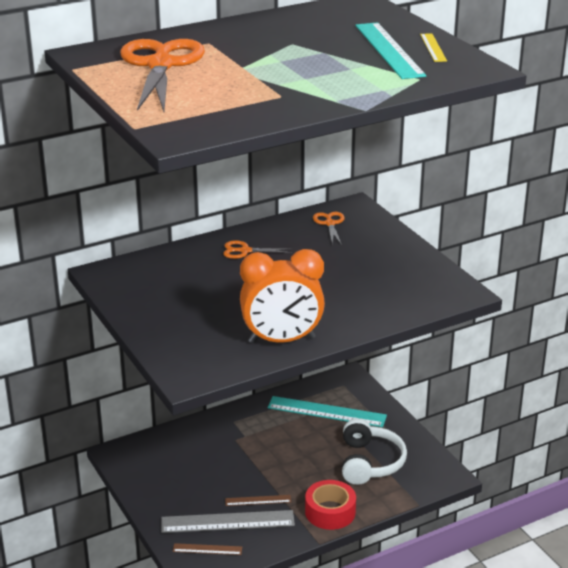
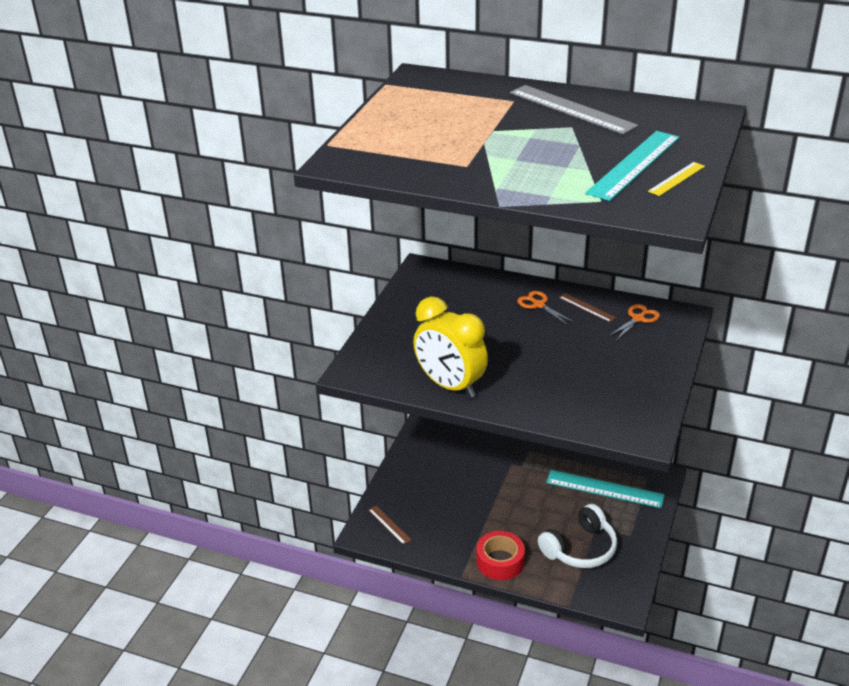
camera: 50 degrees right, 5 degrees up
(160, 65) = (443, 105): orange scissors -> none
(227, 522) = (426, 516): grey ruler -> grey ruler (572, 109)
(258, 500) = (465, 517): brown ruler -> brown ruler (587, 307)
(282, 340) = (450, 385): orange clock -> yellow clock
(327, 412) = (604, 489): turquoise ruler -> turquoise ruler turned 45 degrees counterclockwise

